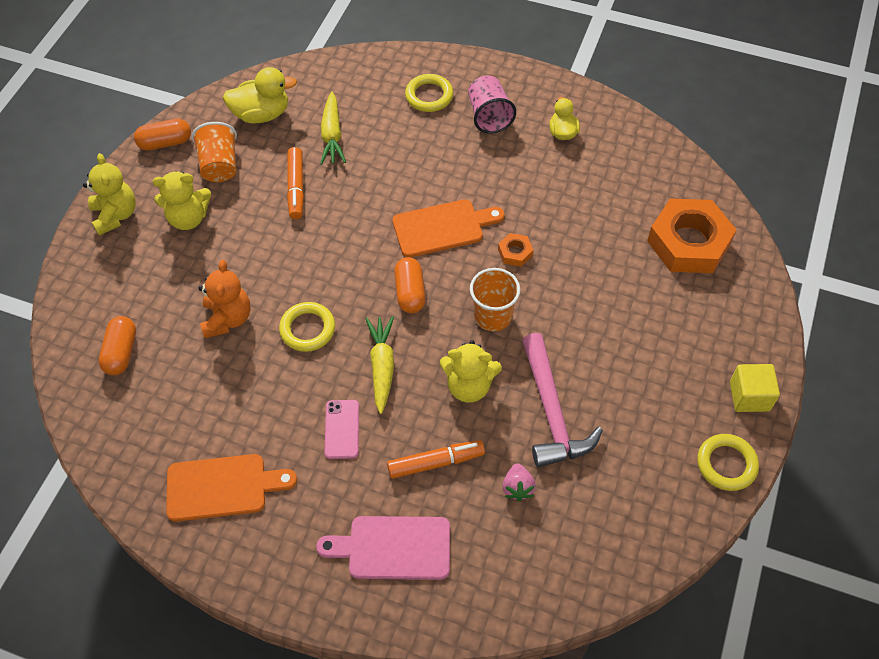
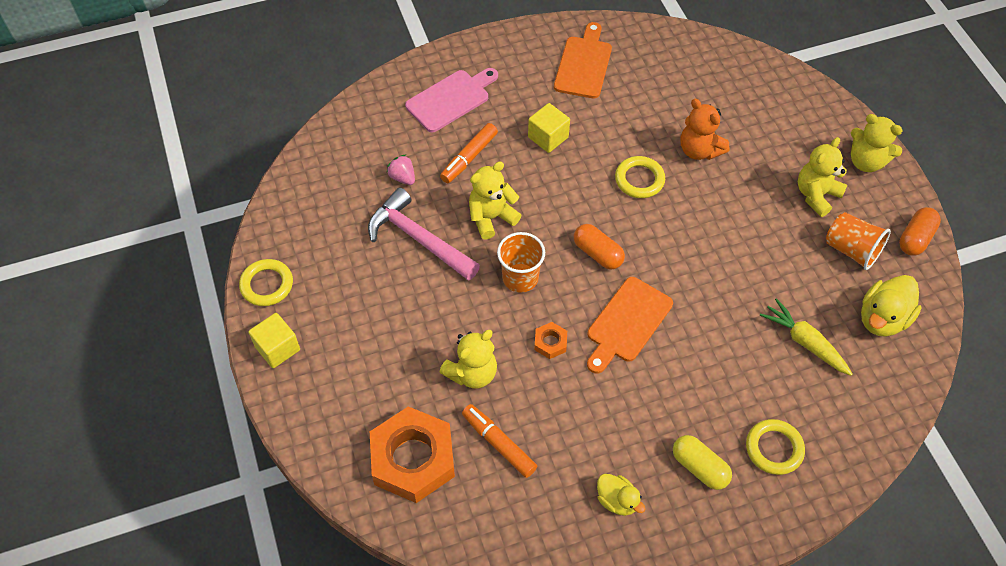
camera: 140 degrees right, 0 degrees up
(121, 352) = (736, 88): orange capsule -> none
(222, 487) = (584, 64): orange cutting board -> orange cutting board turned 150 degrees clockwise
(296, 188) = (773, 274): orange marker -> orange marker (498, 444)
(342, 429) = (548, 137): pink phone -> yellow cube
(382, 366) = (563, 190): yellow carrot -> none
(489, 116) = (699, 467): pink cup -> yellow capsule
(596, 270) = (472, 373): none -> yellow teddy bear

